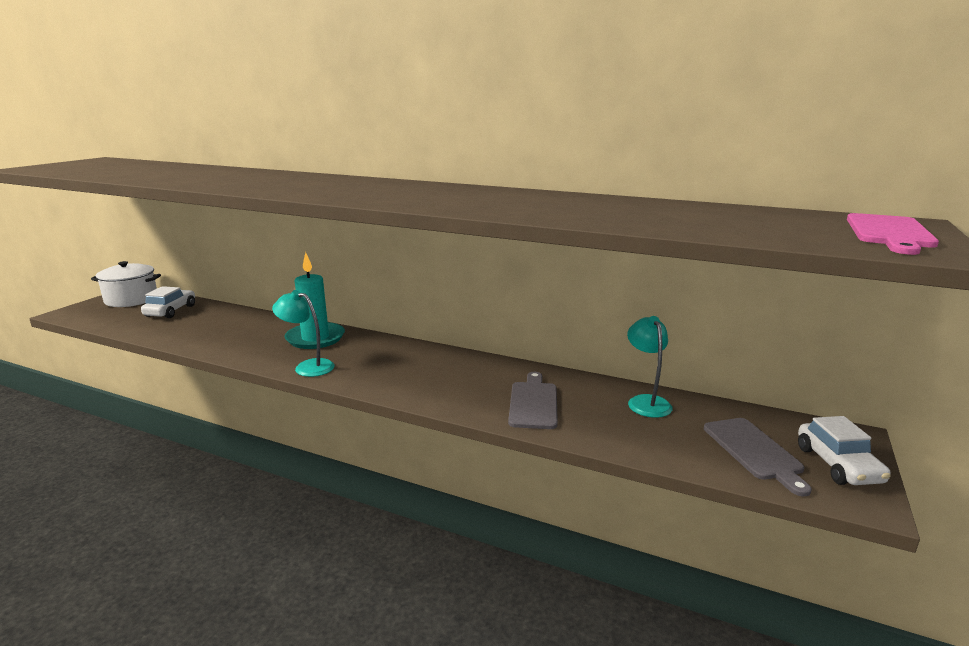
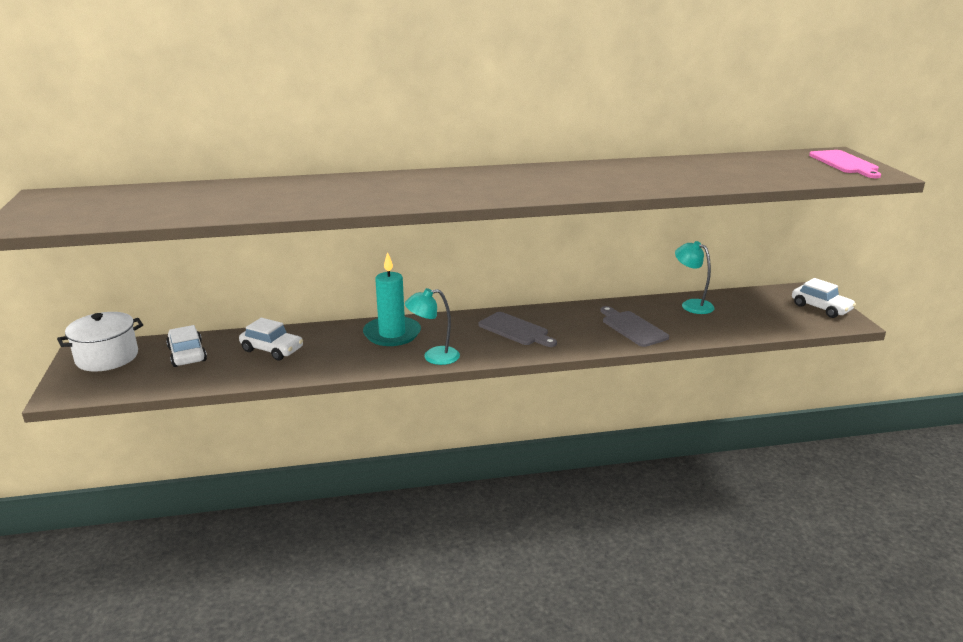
camera: 35 degrees left, 5 degrees up
(220, 324) = (272, 349): none -> white car
(754, 451) = (779, 314): grey cutting board -> grey cutting board (515, 330)

